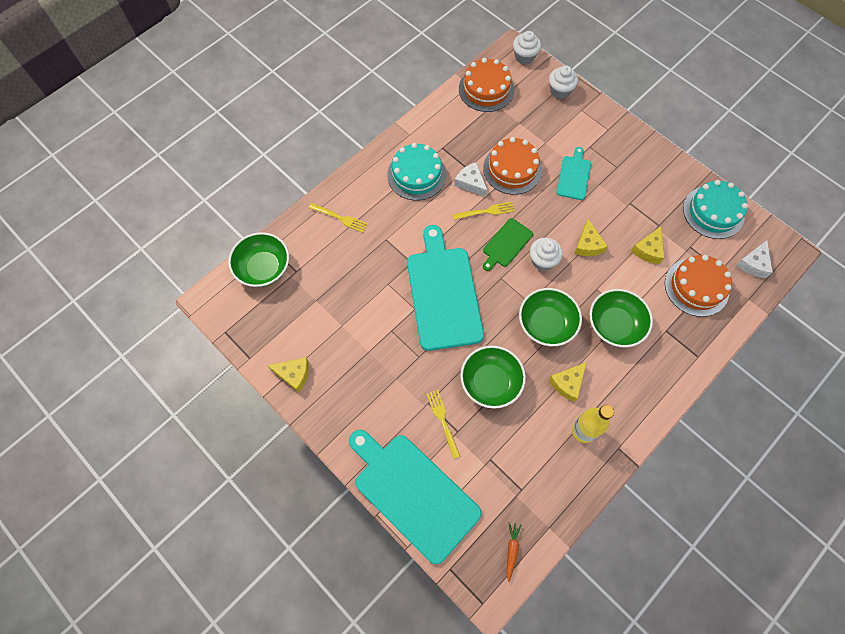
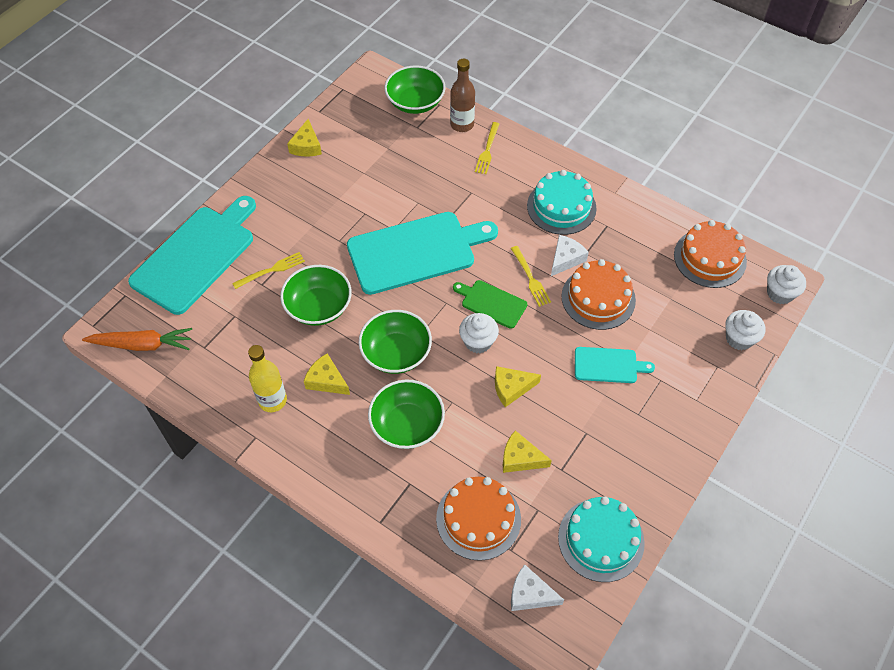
camera: 80 degrees right, 10 degrees down
(303, 233) = (462, 124): none -> brown bottle
(511, 550) = (142, 344): orange carrot -> orange carrot, size x1.90

